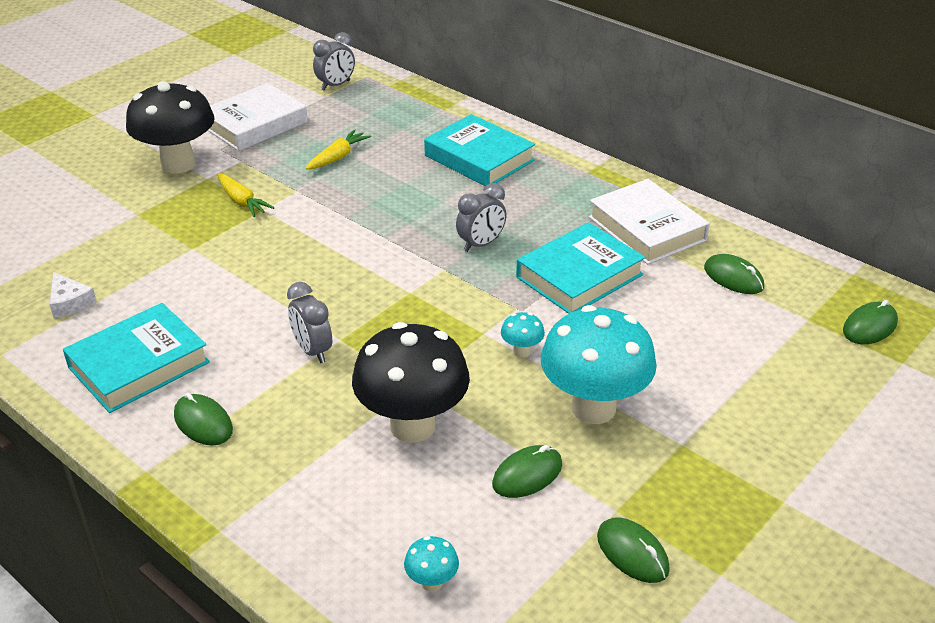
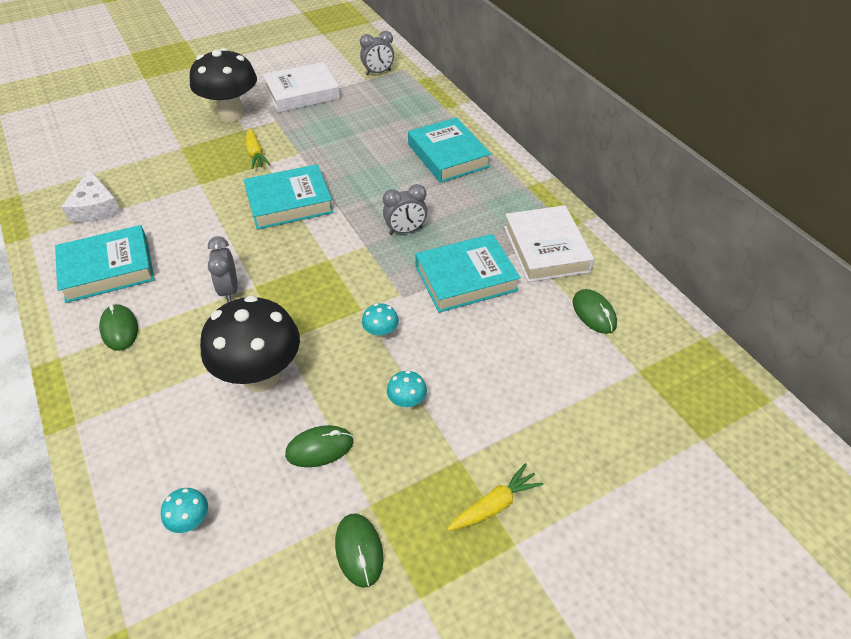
camera: 20 degrees right, 10 degrees up
(69, 302) = (95, 207): white cheese -> white cheese, size x1.50
(322, 244) = (289, 202): none -> turquoise book
(338, 157) = (344, 132): yellow carrot -> yellow carrot (494, 505)
(593, 408) = (407, 403): turquoise mushroom -> turquoise mushroom, size x0.41
(869, 326) = (691, 394): green mouse -> none

